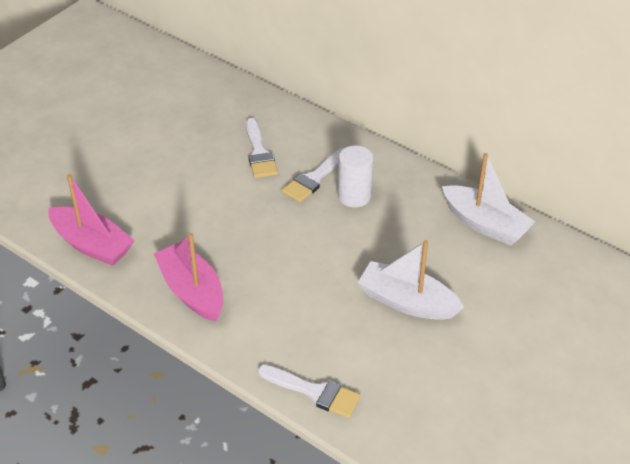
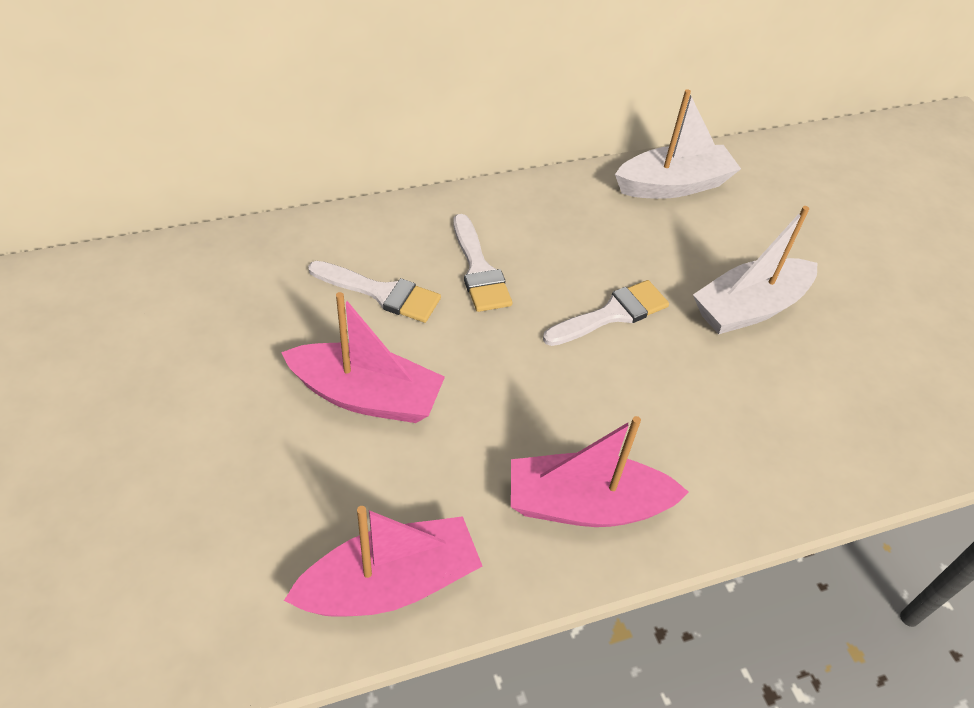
camera: 60 degrees left, 5 degrees up
(188, 183) = (366, 396): none -> pink boat
(314, 392) = (847, 470): white brush -> white brush (612, 314)
(354, 196) = (542, 254): white cylinder -> none

